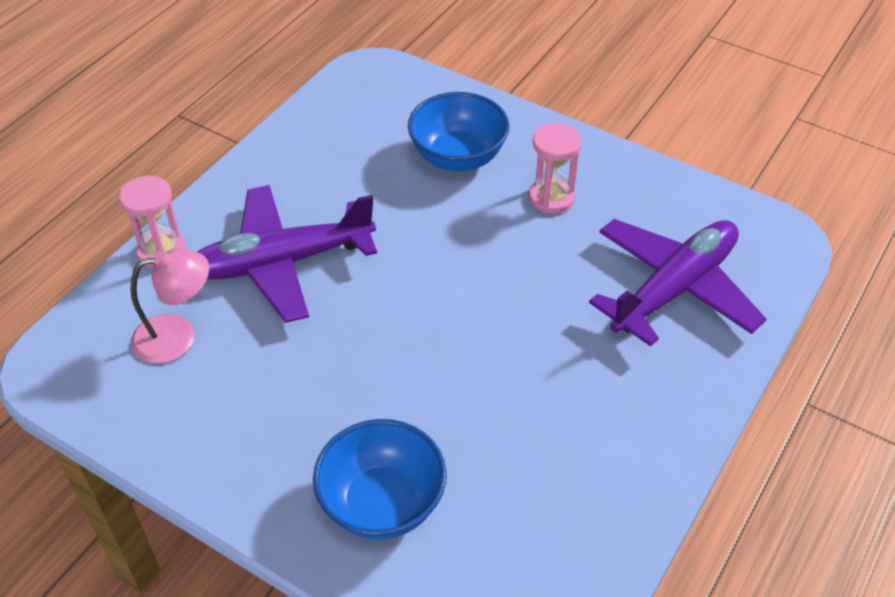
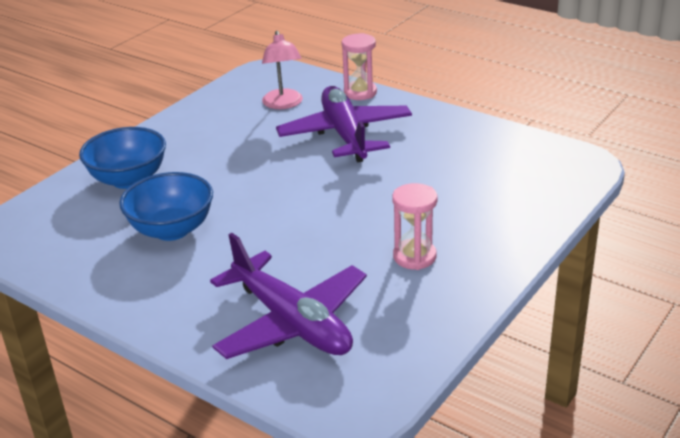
camera: 95 degrees right, 15 degrees down
(458, 157) = (467, 207): blue bowl -> blue bowl (172, 230)

